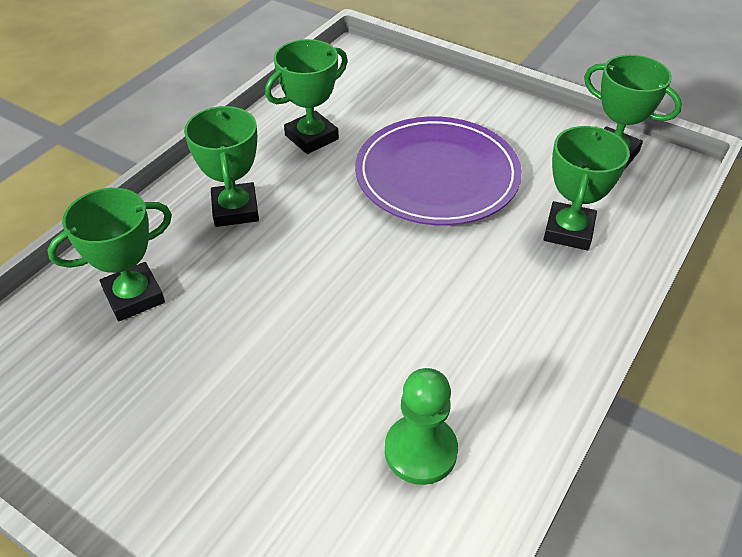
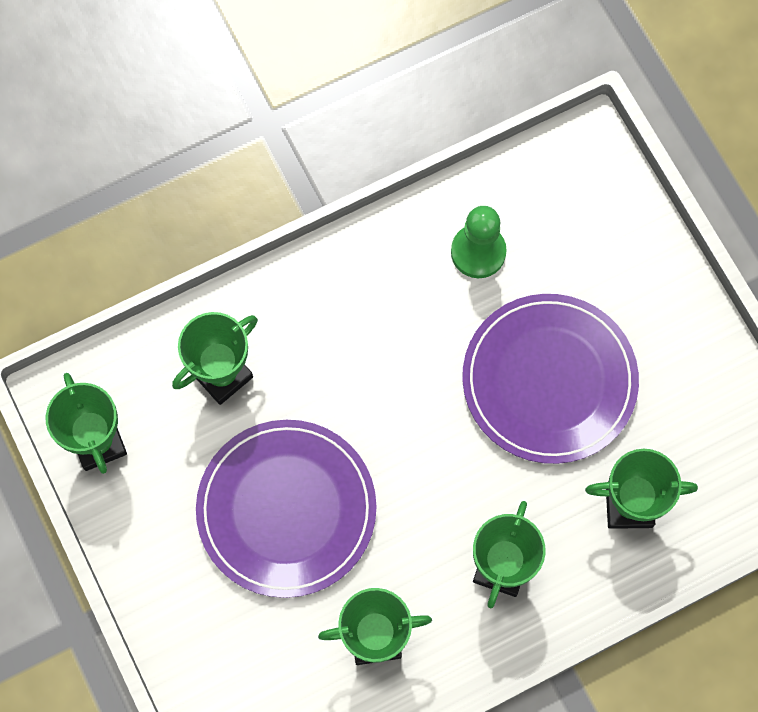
camera: 150 degrees left, 25 degrees up
(266, 362) = (549, 380): none -> purple plate

